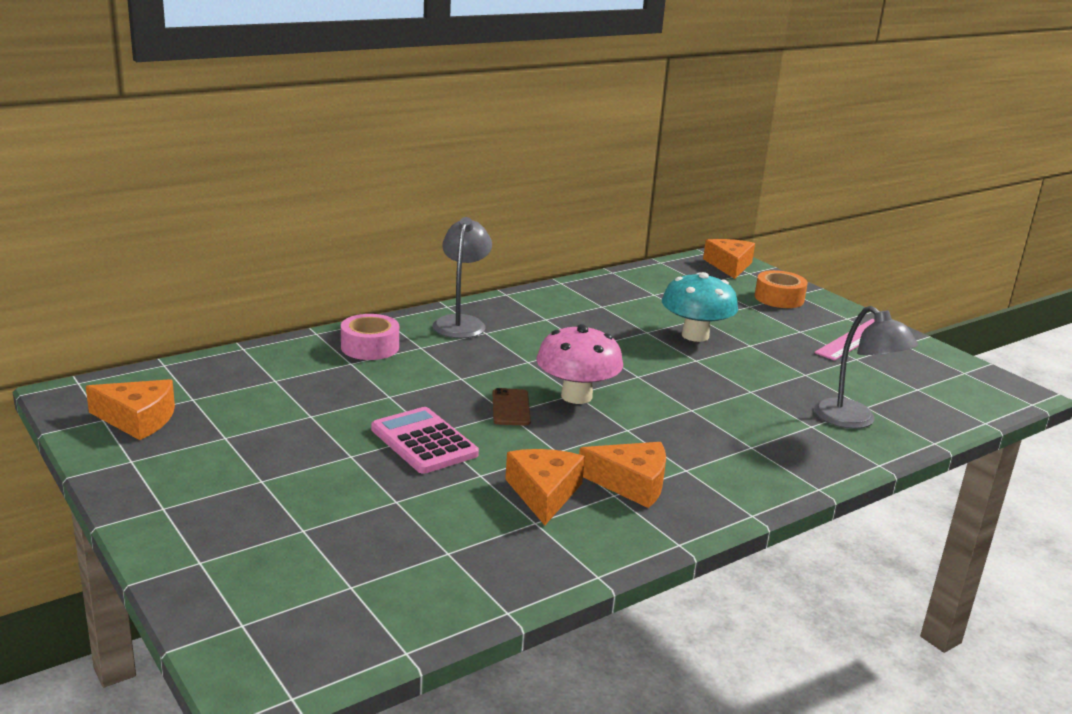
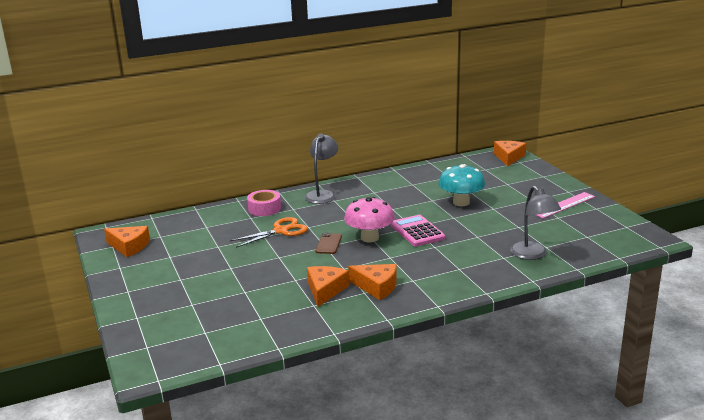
camera: 15 degrees right, 0 degrees up
(416, 386) = (281, 231): none -> orange scissors
(424, 442) = (272, 261): pink calculator -> pink calculator (417, 231)
(779, 298) = (529, 179): orange tape -> none

